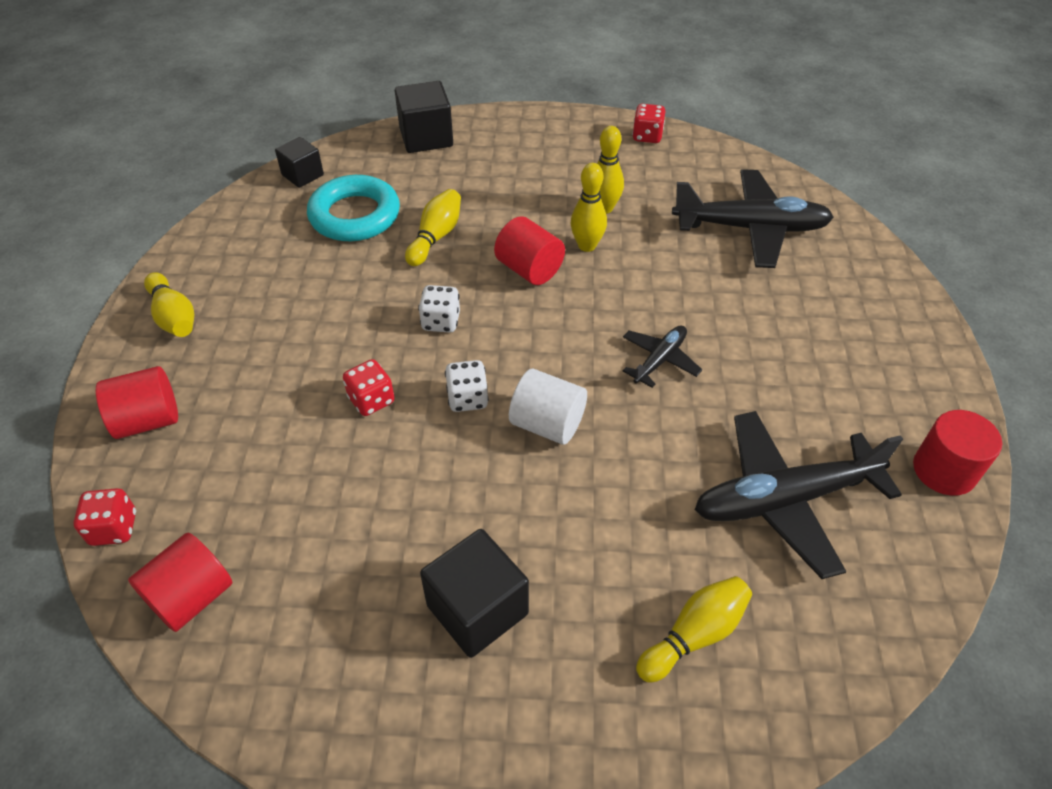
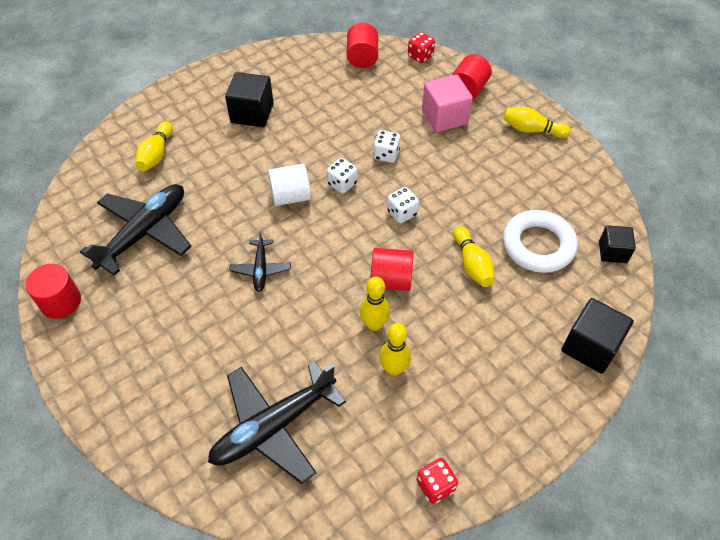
camera: 140 degrees right, 5 degrees up
(235, 402) = (444, 117): none -> pink cube
(355, 215) = (538, 245): turquoise ring -> white ring
(371, 400) = (386, 155): red dice -> white dice

